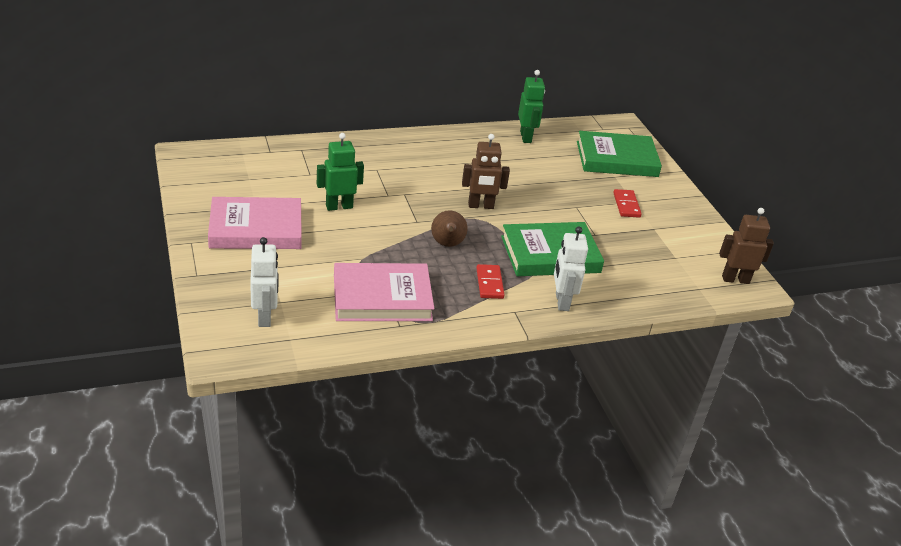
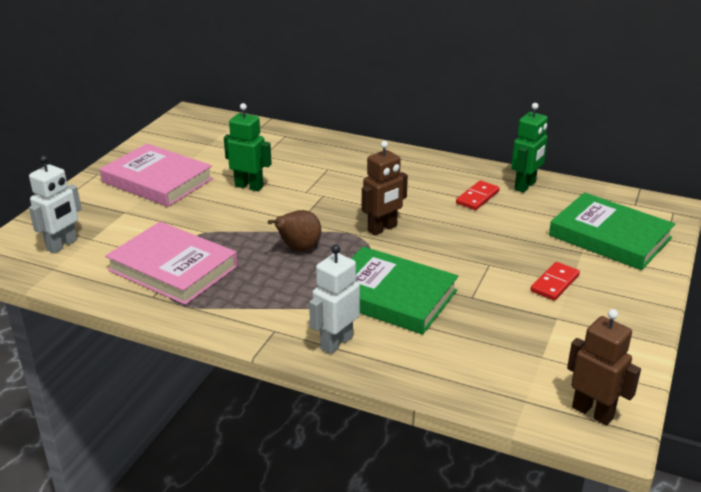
camera: 45 degrees right, 5 degrees down
(481, 206) = (382, 229): brown robot -> brown robot turned 75 degrees counterclockwise
(489, 283) = (287, 296): red domino -> red domino (477, 197)

